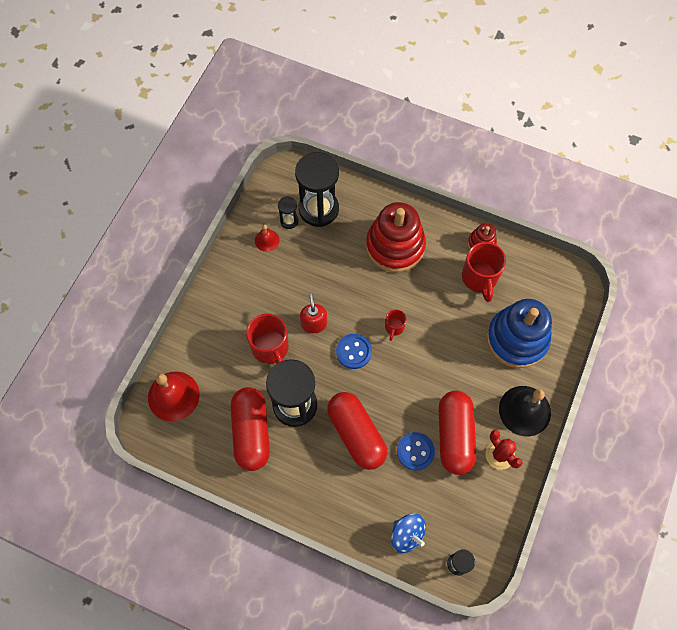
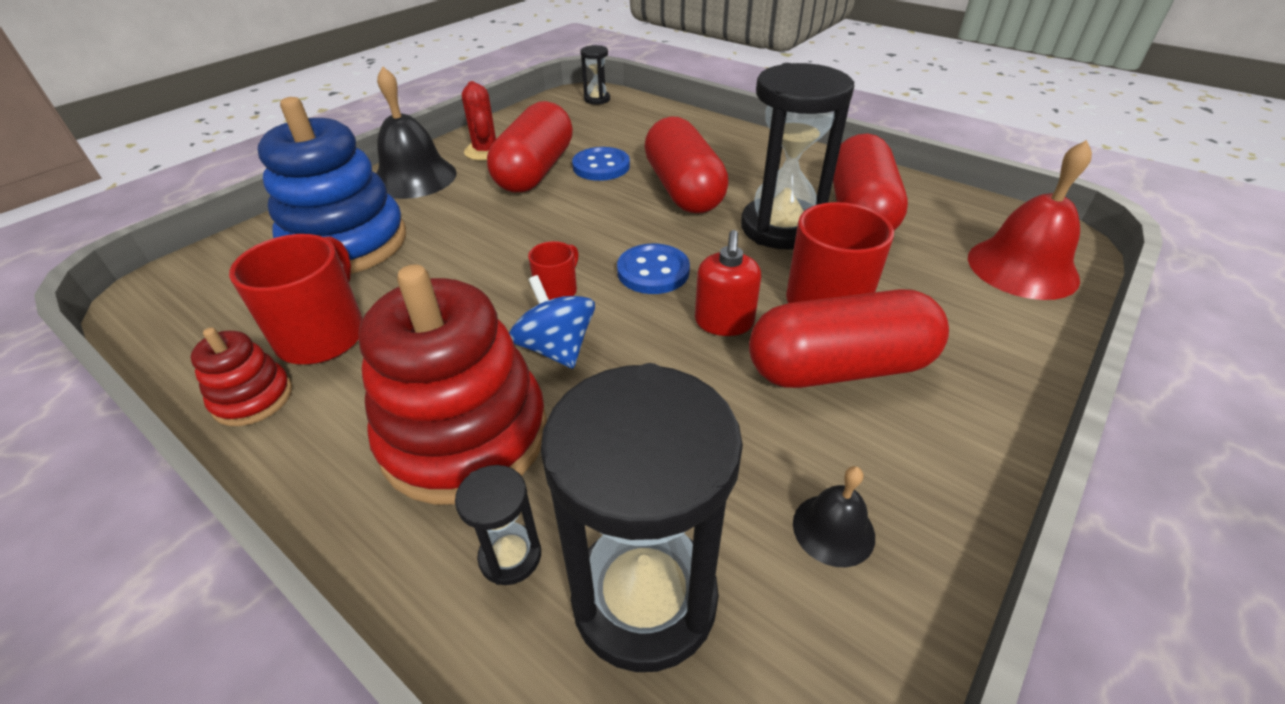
camera: 165 degrees left, 25 degrees down
(264, 308) = (839, 368): none -> red capsule
(267, 240) = (833, 529): red bell -> black bell
(289, 221) = (754, 579): black hourglass -> black hourglass (510, 556)
(407, 534) = (647, 118): blue spinning top -> blue spinning top (556, 348)

